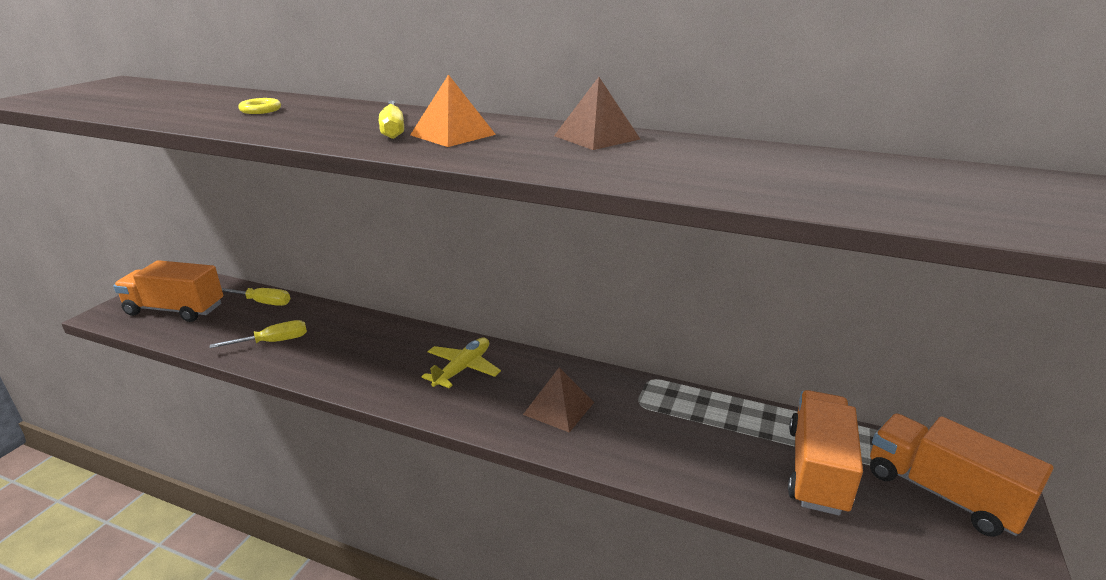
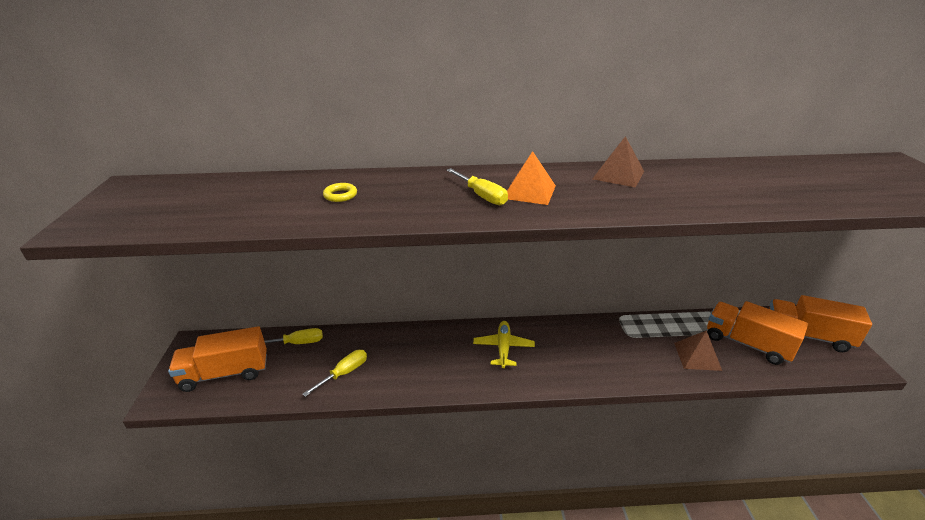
camera: 25 degrees left, 5 degrees up
(559, 408) = (588, 355): brown pyramid -> brown pyramid (697, 356)
(817, 469) = (747, 344): orange truck -> orange truck turned 45 degrees counterclockwise

